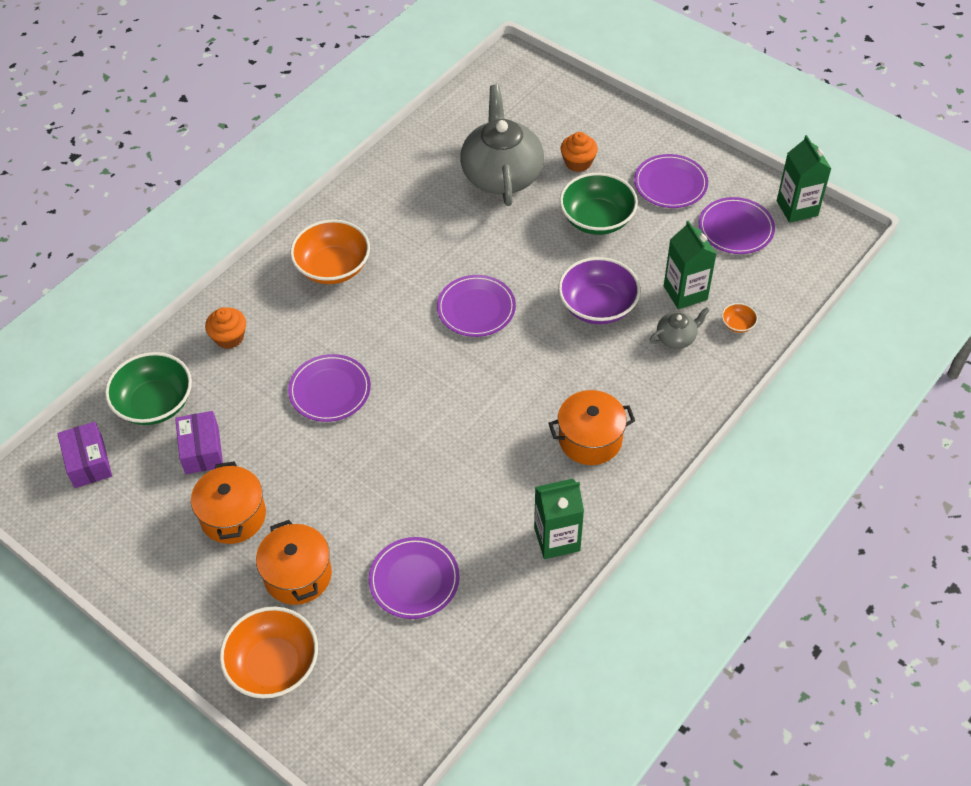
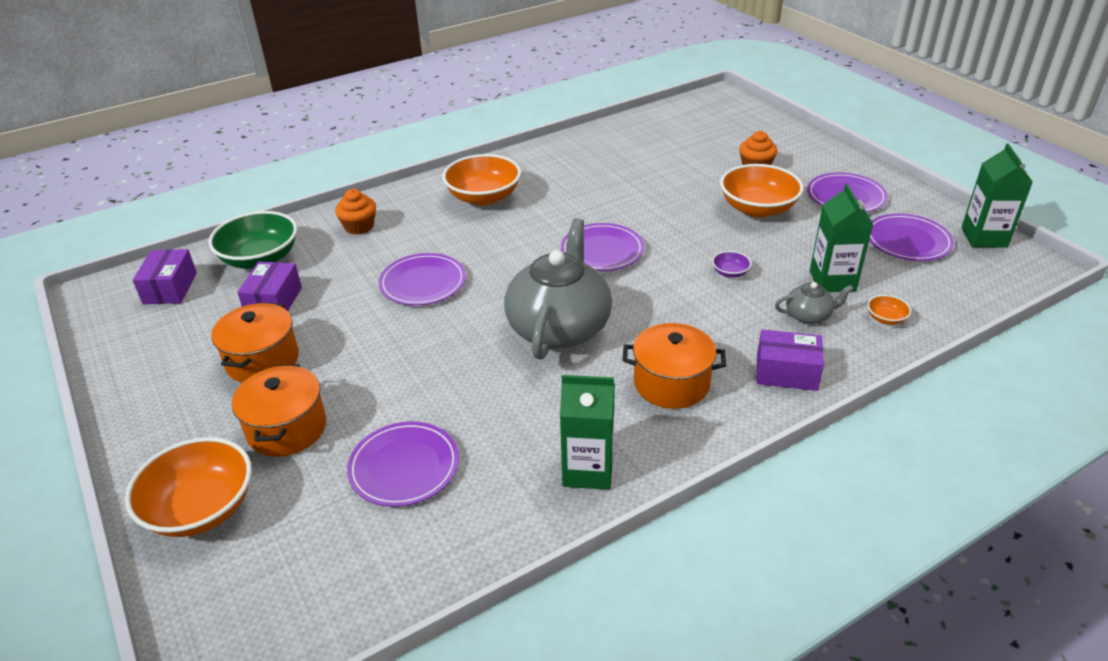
camera: 20 degrees right, 15 degrees down
(501, 174) = (676, 163): grey teapot -> grey teapot (559, 327)
(597, 219) = (758, 208): green bowl -> orange bowl
(597, 306) = (730, 273): purple bowl -> purple bowl, size x0.43
(675, 403) = (786, 372): none -> purple box

